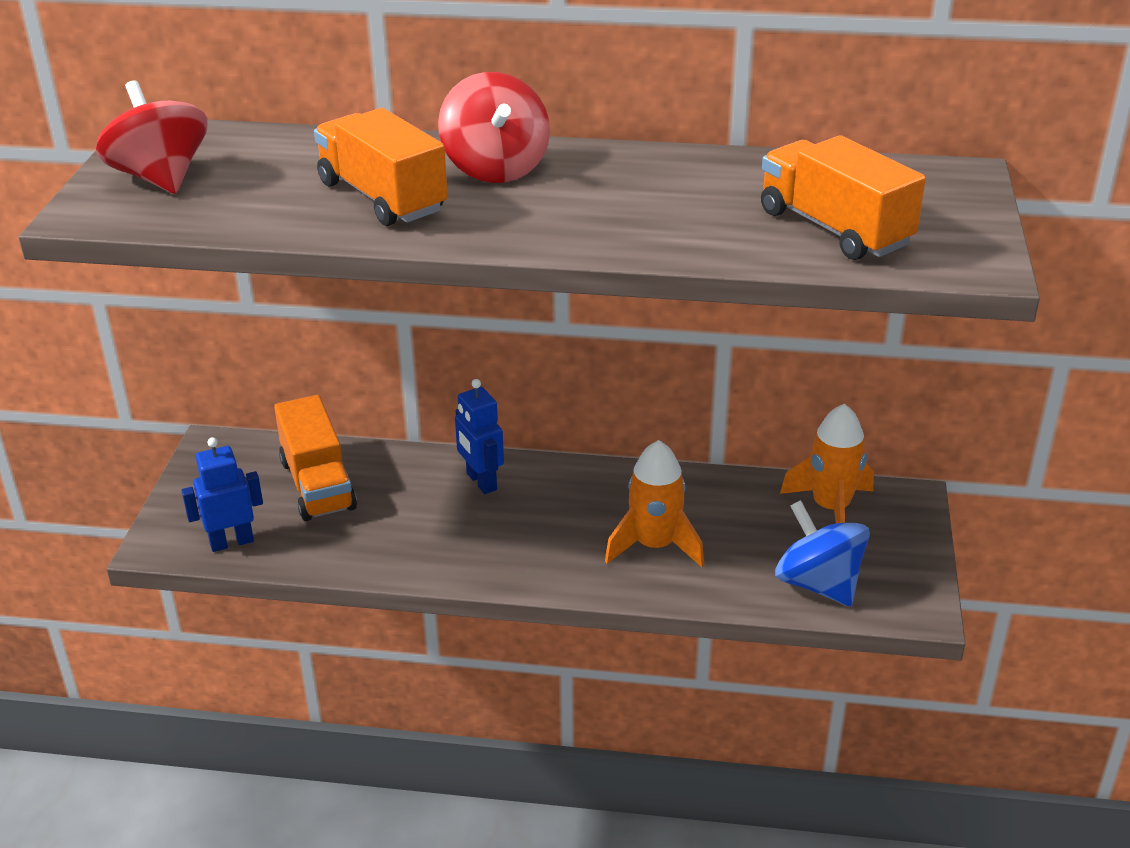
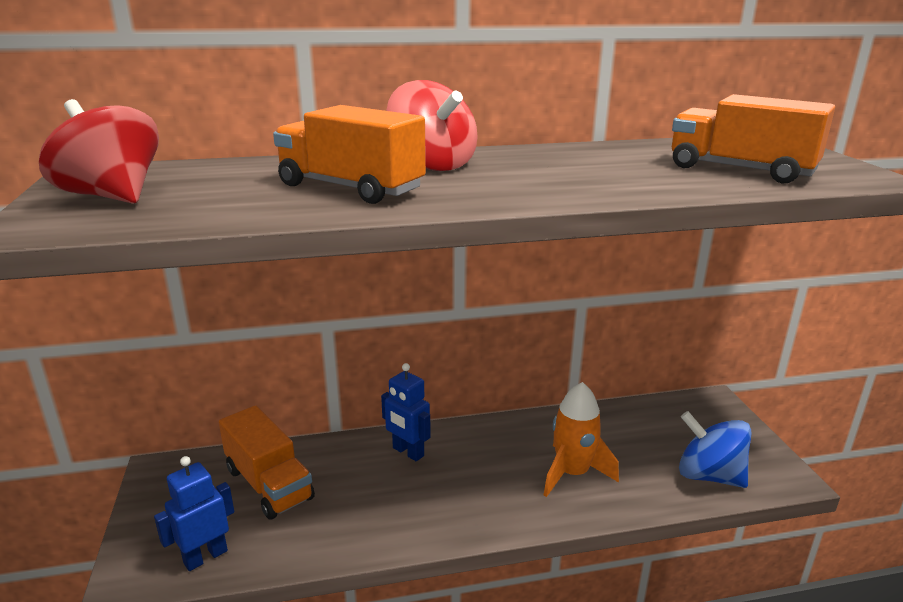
camera: 20 degrees left, 10 degrees down
(830, 508) = (671, 417): orange rocket -> none

